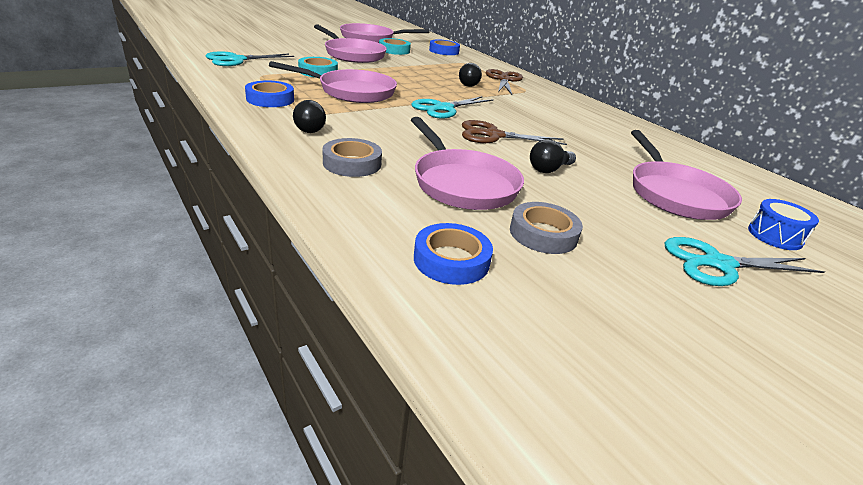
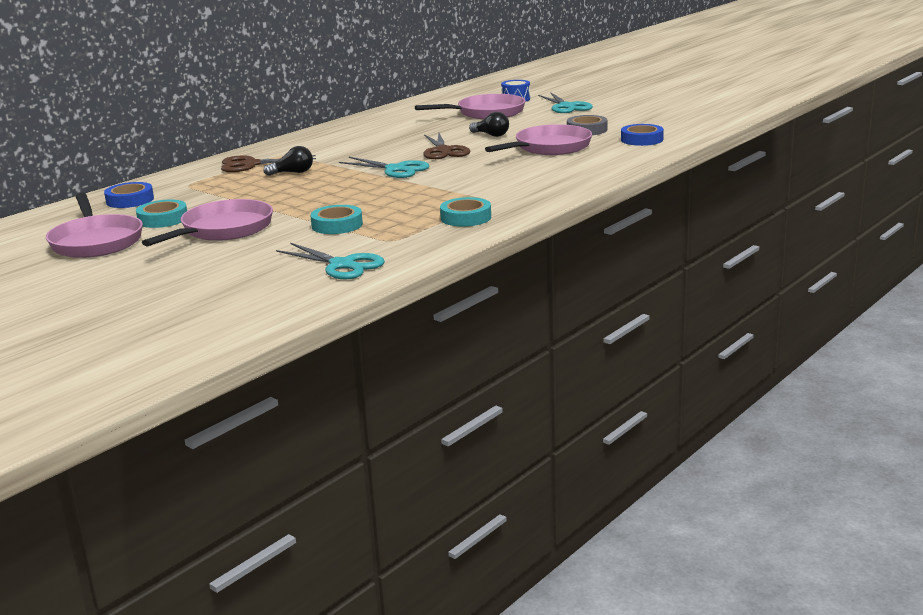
camera: 100 degrees left, 10 degrees down
(270, 99) = (466, 217): blue tape -> turquoise tape
(309, 128) = (517, 192): black light bulb -> none
(352, 92) = (393, 200): pink pan -> none
(352, 163) = (562, 171): grey tape -> none

